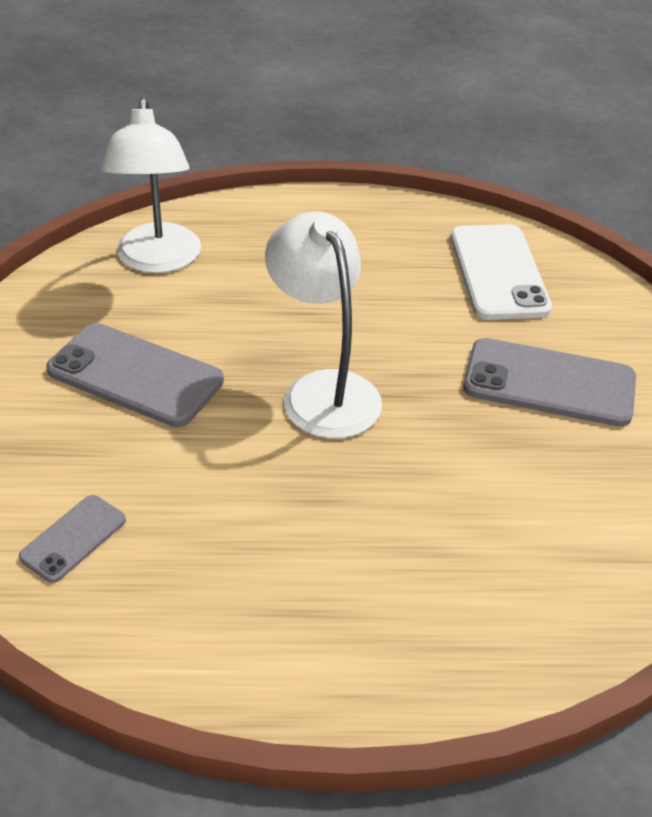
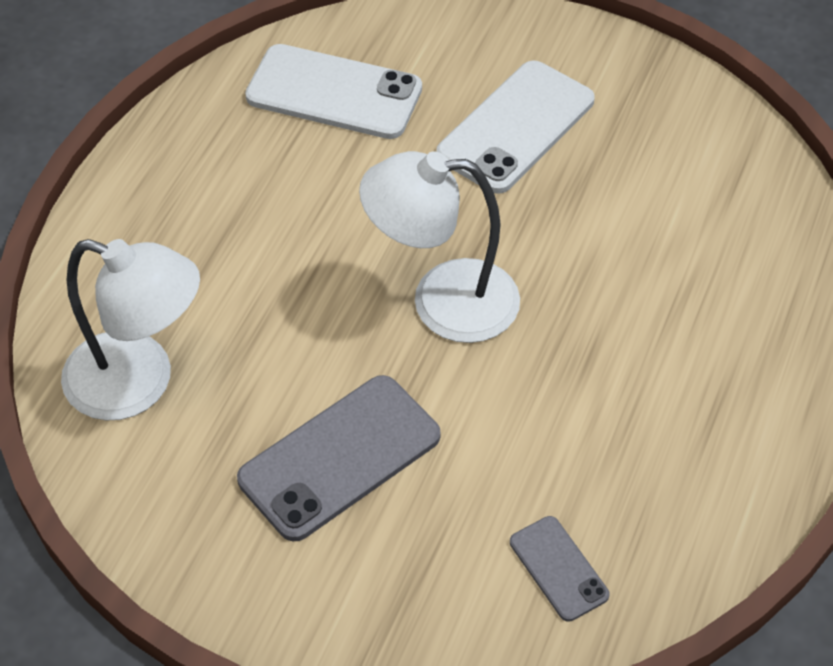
camera: 65 degrees left, 10 degrees up
(549, 383) = (516, 127): grey phone -> white phone

